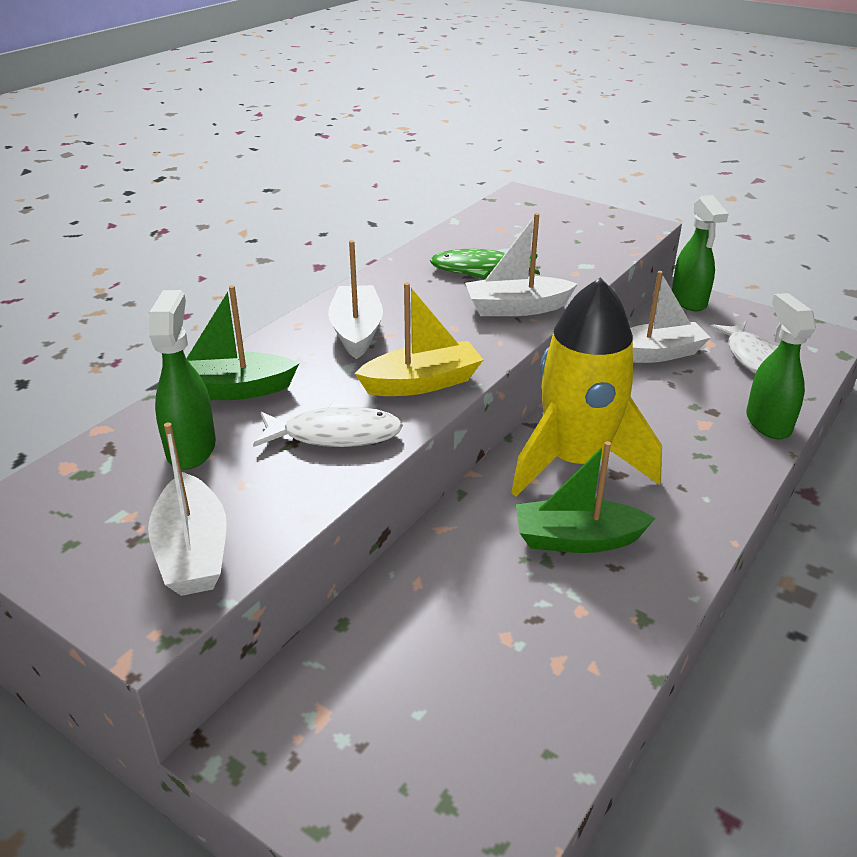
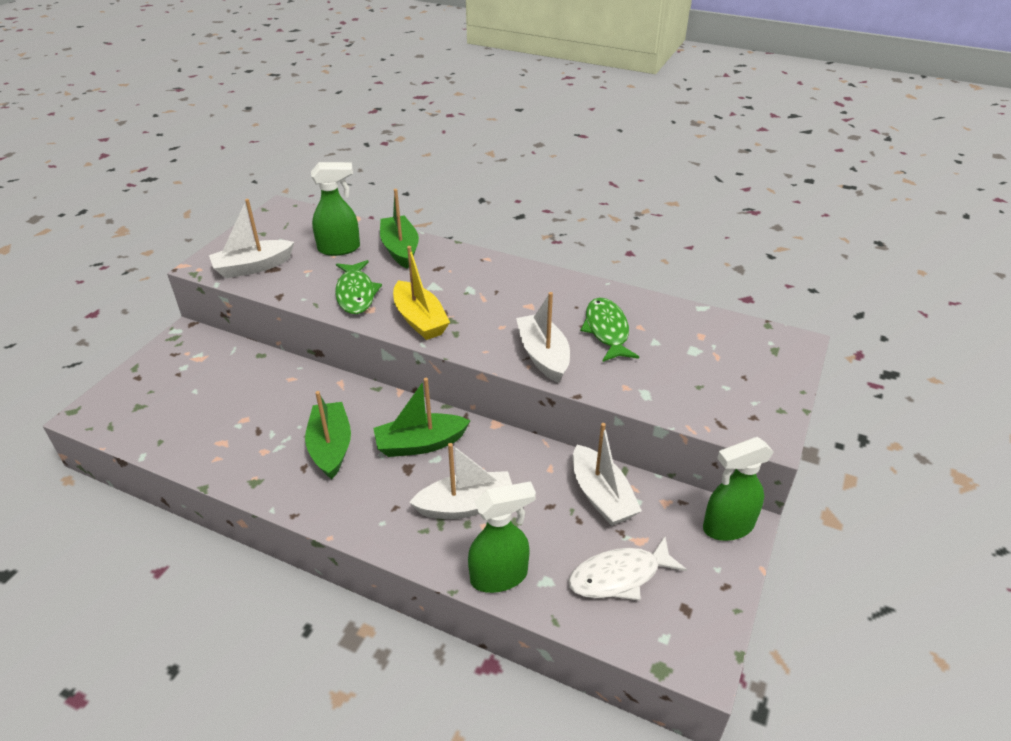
camera: 80 degrees right, 5 degrees up
(335, 435) = (356, 294): white fish -> green fish
(356, 331) = (483, 283): white boat -> white boat (466, 505)
(576, 461) = (420, 444): yellow rocket -> green boat

